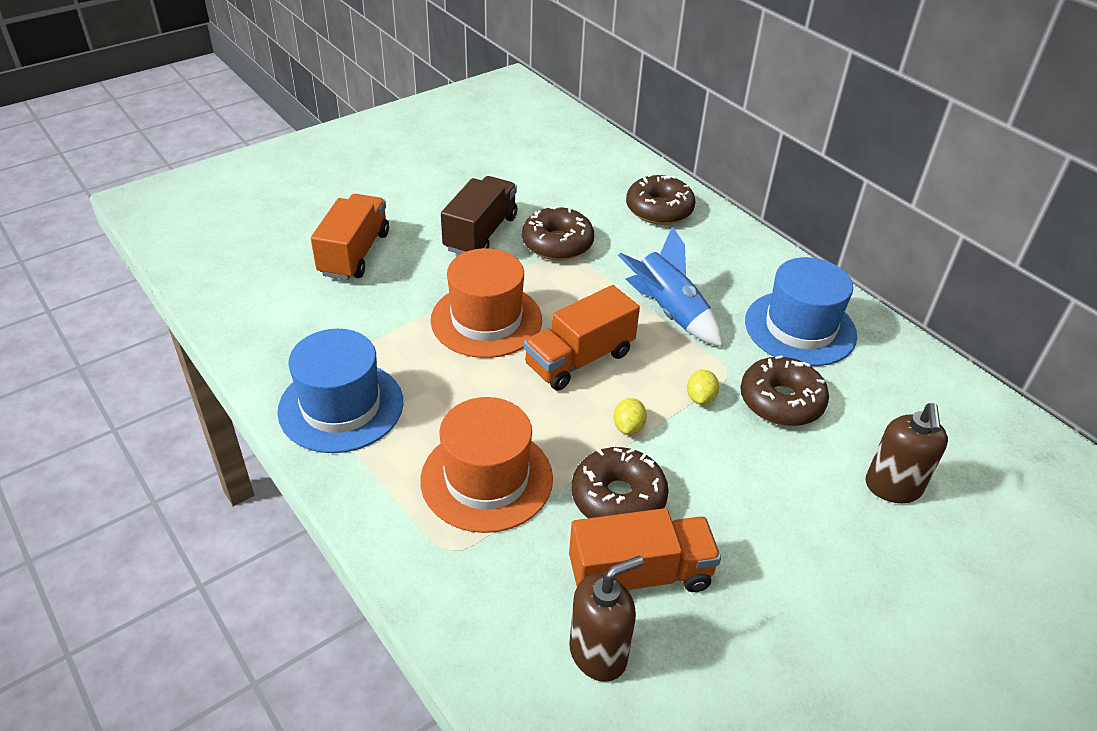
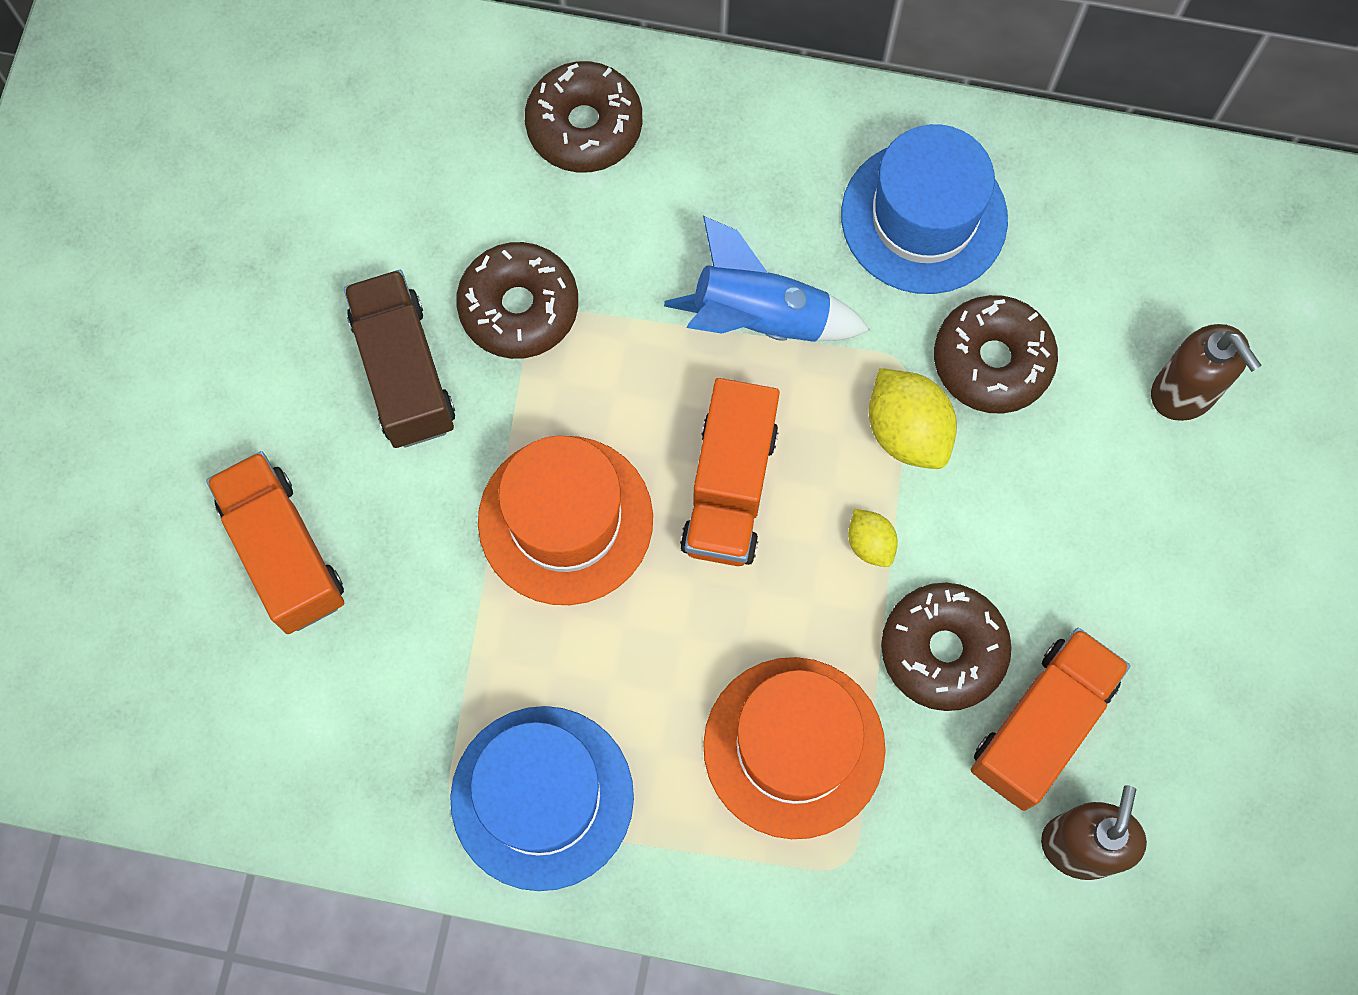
camera: 40 degrees left, 30 degrees up
(700, 398) = (907, 431): yellow lemon -> yellow lemon, size x1.79

